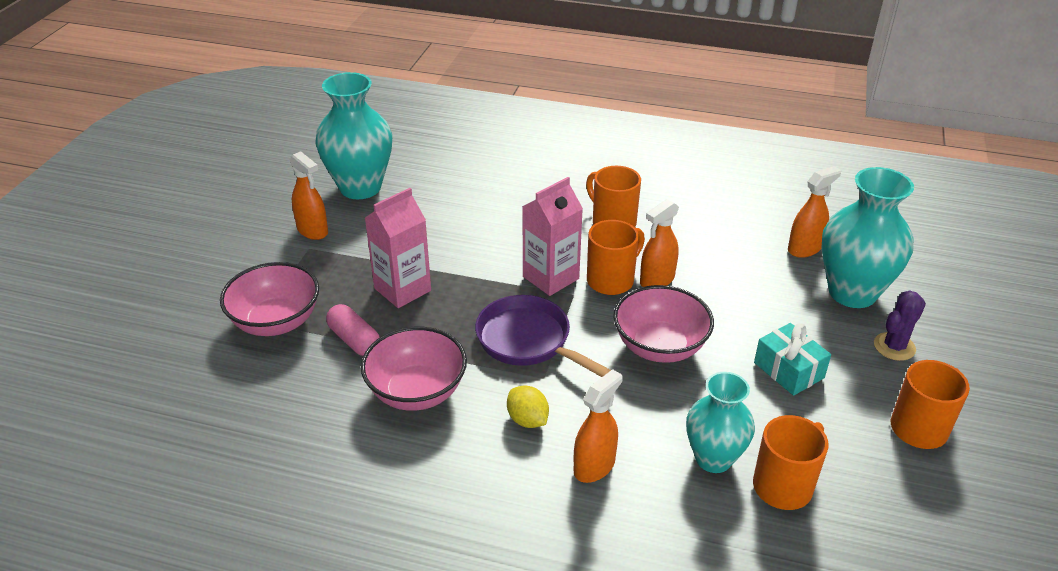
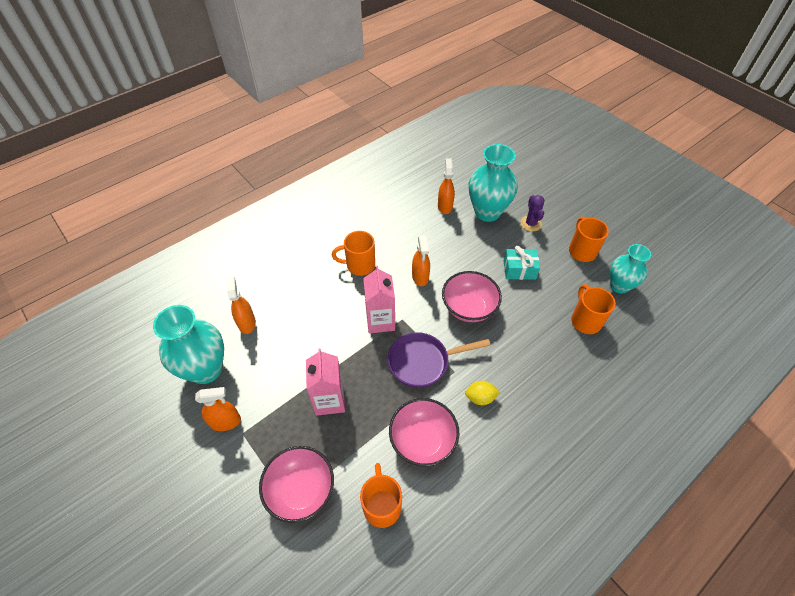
camera: 55 degrees left, 15 degrees up
(354, 340) = (354, 451): pink capsule -> none
(594, 466) = (530, 387): orange spray bottle -> orange spray bottle (246, 323)
(611, 280) = (405, 295): orange mug -> orange mug (382, 505)
(713, 458) = (554, 335): turquoise vase -> turquoise vase (619, 286)

